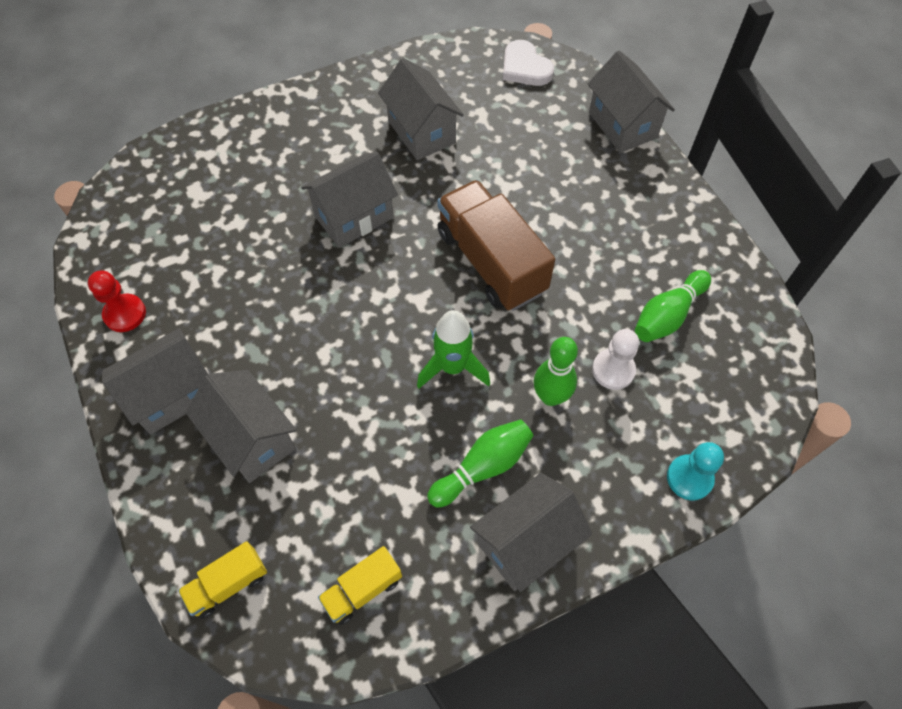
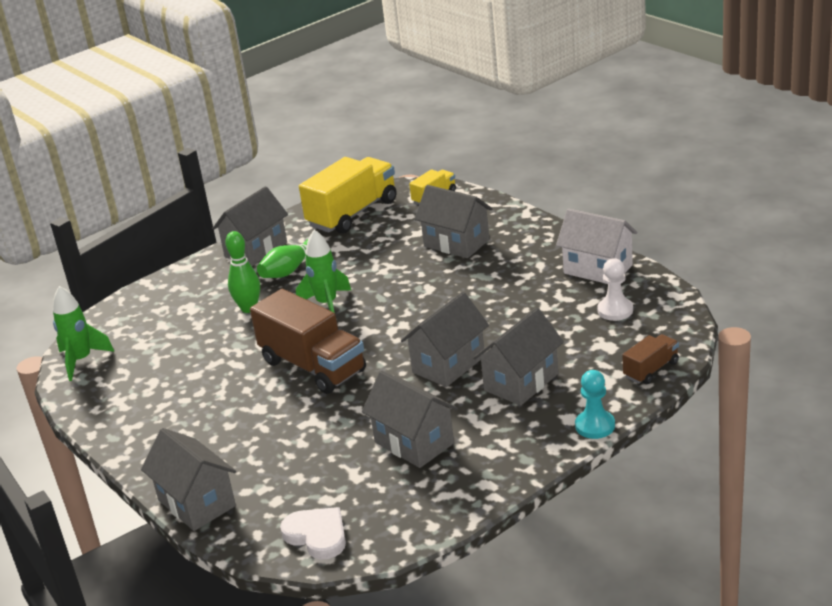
camera: 170 degrees right, 30 degrees down
(125, 314) = (598, 269): red pawn -> white house
(172, 395) = (527, 246): grey house -> grey house (521, 382)
(179, 148) = (651, 370): none -> brown truck
(362, 589) = (352, 213): yellow truck -> yellow truck, size x2.02
(613, 370) = (201, 331): white pawn -> white pawn (615, 310)
(667, 315) = (156, 371): green bowling pin -> none
(689, 478) = (146, 297): turquoise pawn -> turquoise pawn (595, 426)
(763, 367) = (81, 360): none -> green rocket

